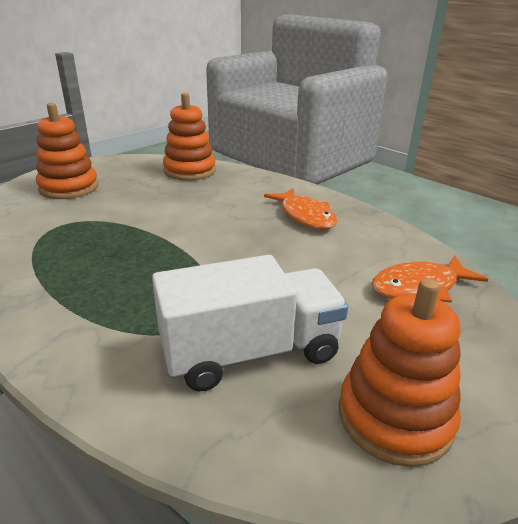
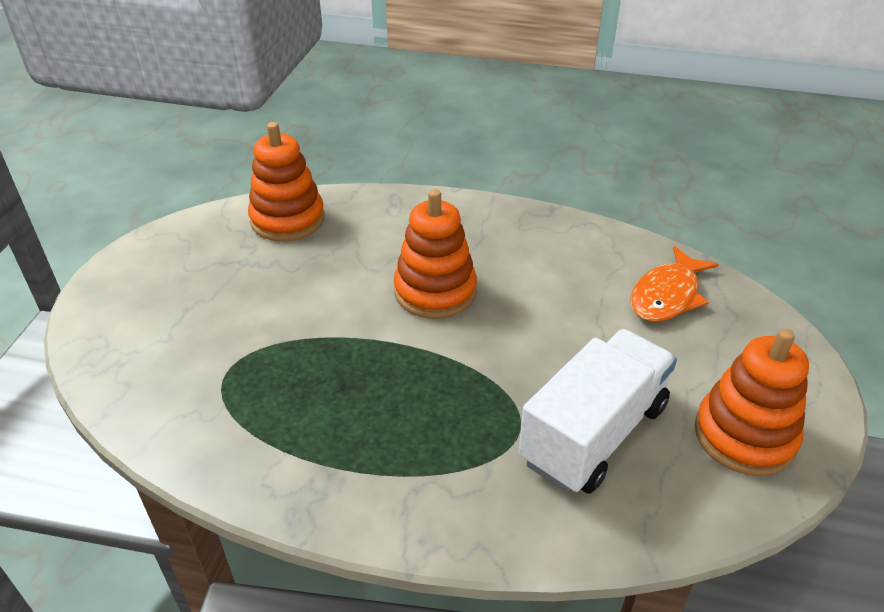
camera: 30 degrees left, 10 degrees up
(69, 188) = (158, 310): orange stacking toy -> orange stacking toy (435, 291)
(305, 216) = (491, 244): orange fish -> none

